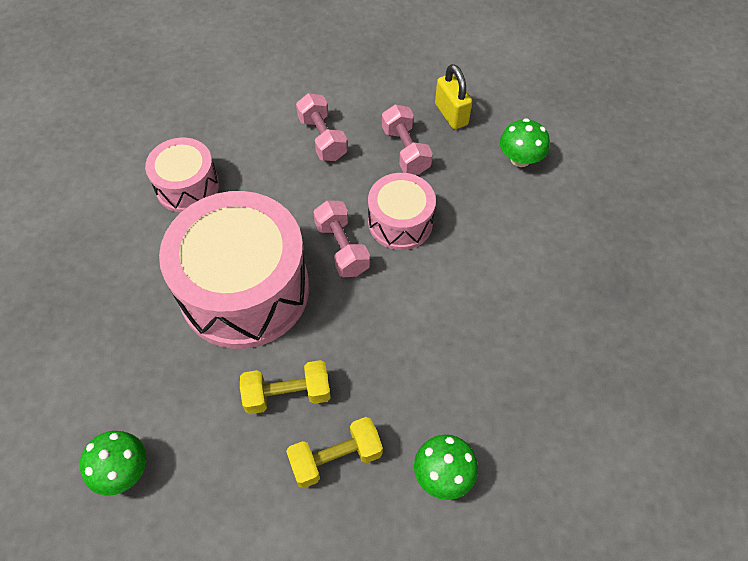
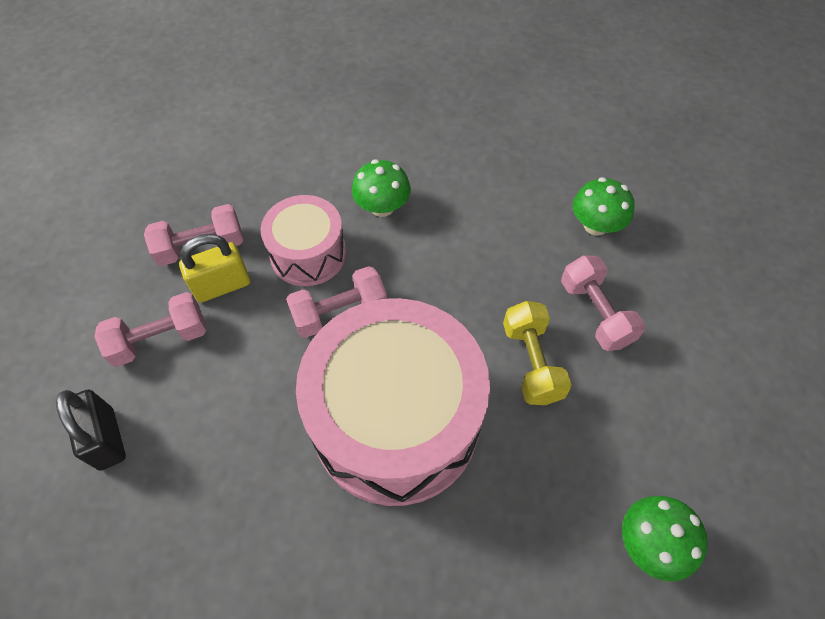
camera: 90 degrees left, 0 degrees up
(187, 187) = (215, 520): pink drum -> none
(249, 122) = (107, 439): none -> black padlock
(336, 458) = (595, 313): yellow dumbbell -> pink dumbbell
(451, 114) = (154, 200): yellow padlock -> yellow padlock (222, 285)
(520, 159) = (235, 144): green mushroom -> green mushroom (382, 207)

